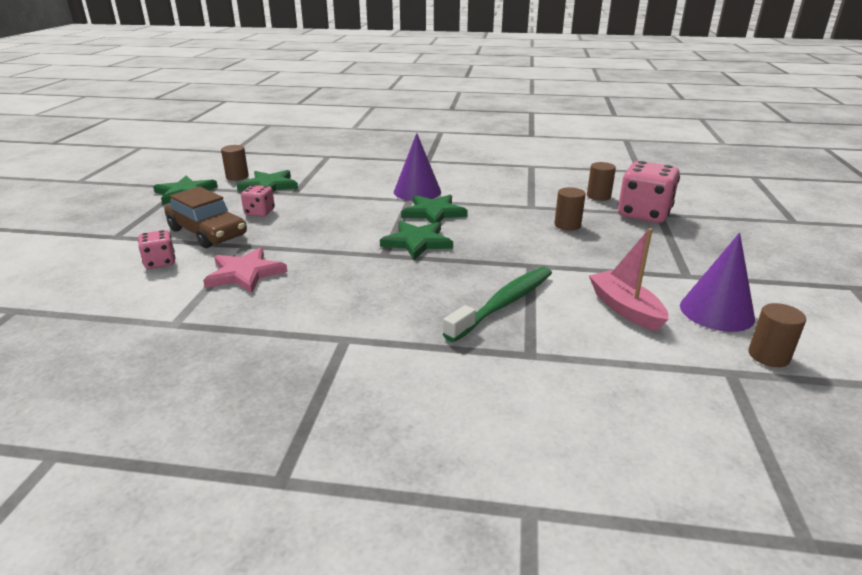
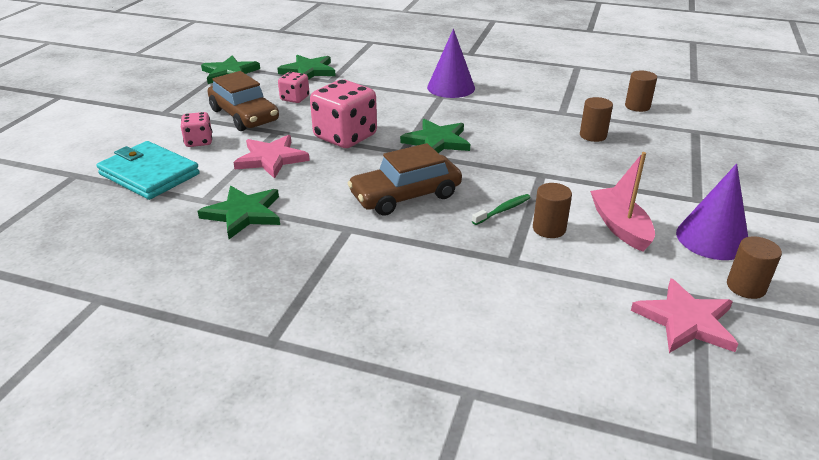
camera: 10 degrees right, 5 degrees up
(105, 301) = (149, 174): none -> turquoise wallet
(237, 177) = (280, 59): brown cylinder -> brown cylinder (549, 229)
(399, 298) = (405, 195): none -> brown car
(434, 213) = (461, 112): green star -> green star (244, 214)
(504, 303) = (503, 210): green toothbrush -> green toothbrush, size x0.49
(644, 214) = (678, 130): pink dice -> pink dice (345, 137)
(727, 398) = (686, 321): none -> pink star

